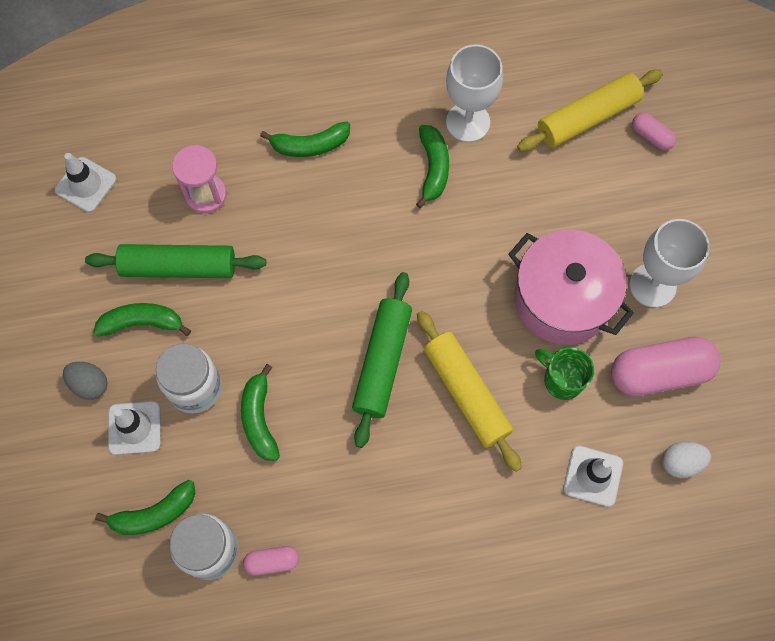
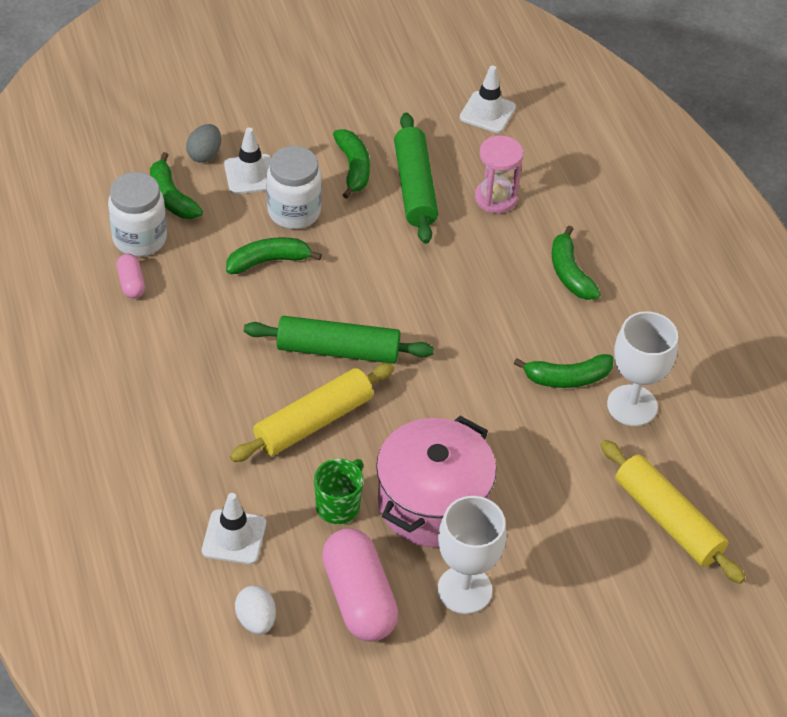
camera: 80 degrees right, 20 degrees down
(90, 384) = (288, 140): grey egg -> grey egg (204, 154)
(651, 136) = (659, 585): pink capsule -> none

